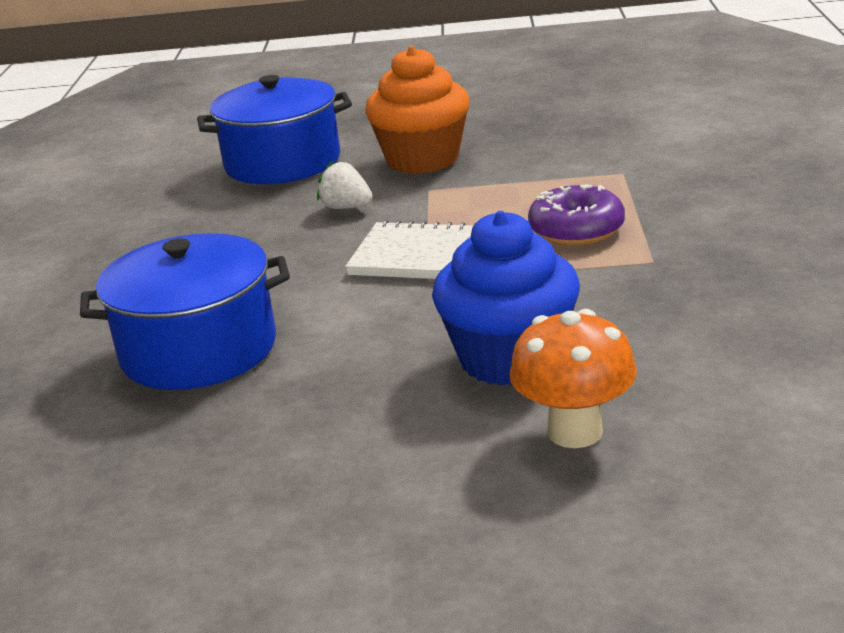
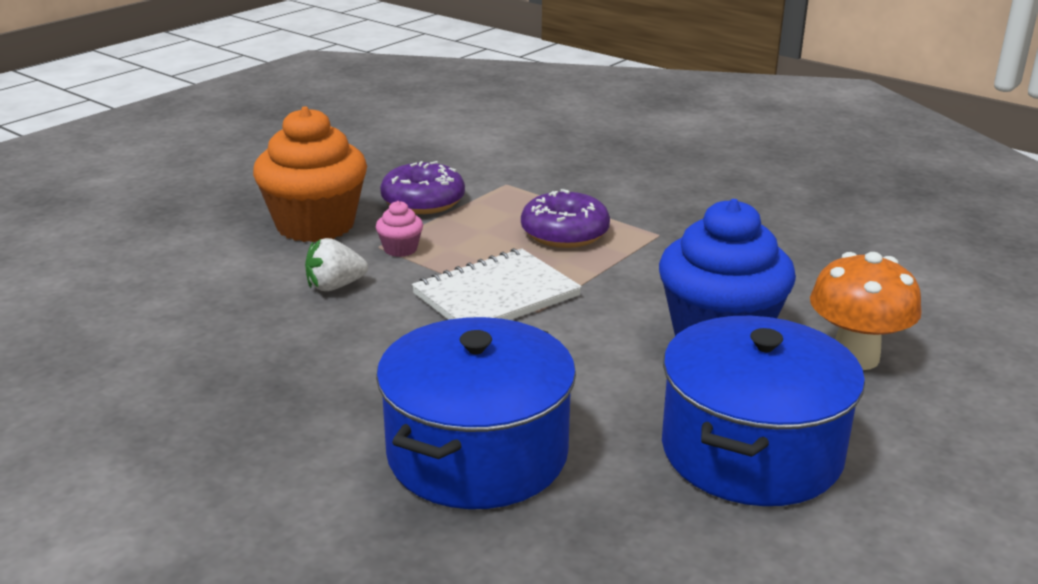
camera: 55 degrees left, 0 degrees up
(282, 162) = (169, 273): blue pot -> blue pot (751, 451)
(437, 197) = (400, 249): none -> pink cupcake
(528, 166) = (423, 201): none -> purple donut

